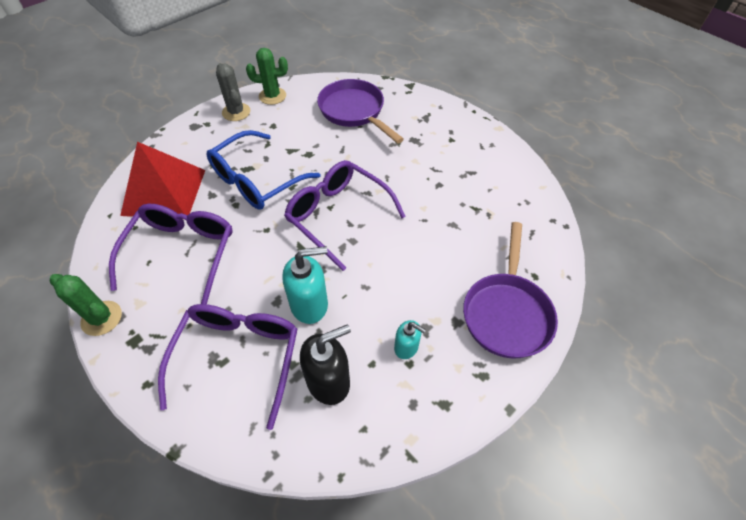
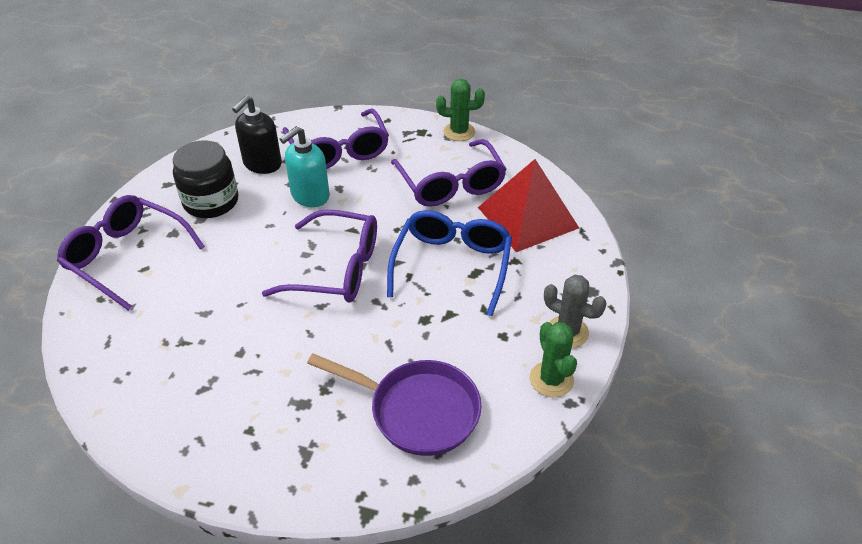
camera: 150 degrees right, 10 degrees down
(272, 96) = (551, 379): green cactus -> green cactus turned 75 degrees counterclockwise
(406, 347) = (211, 202): turquoise soap dispenser -> black jar
(506, 313) = (126, 257): purple pan -> purple glasses

